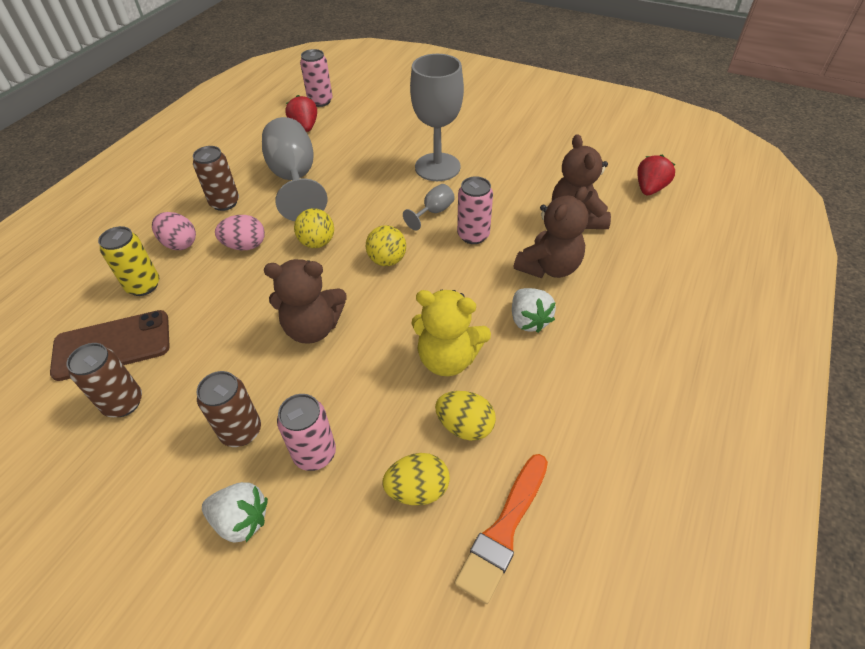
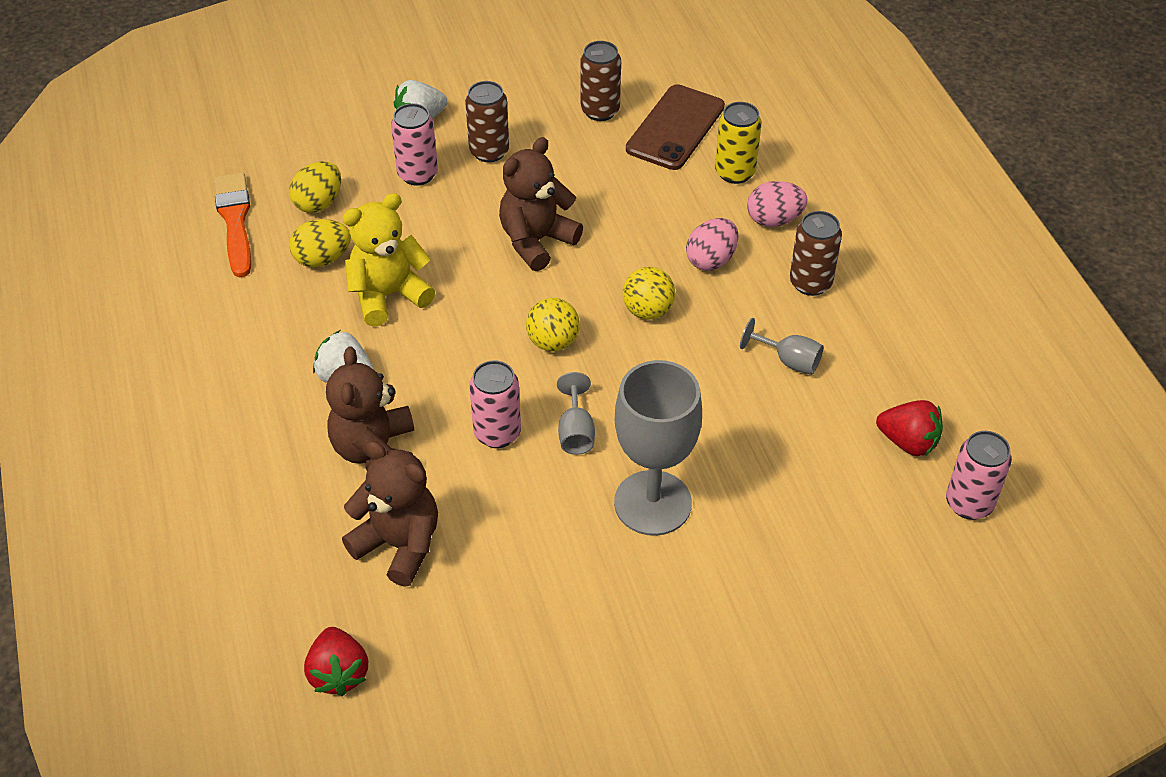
camera: 135 degrees right, 0 degrees up
(295, 179) = (788, 361): grey goblet -> grey goblet, size x0.46

